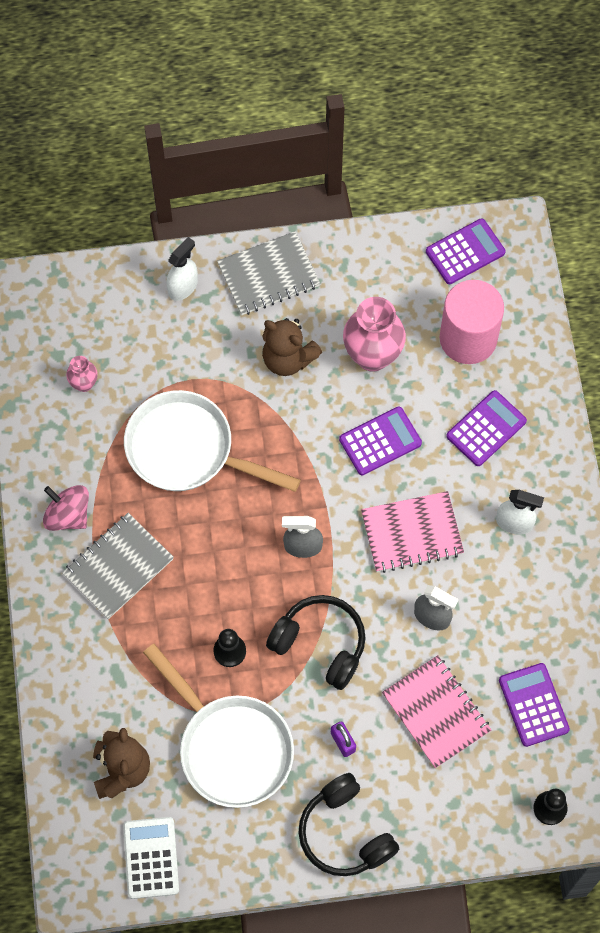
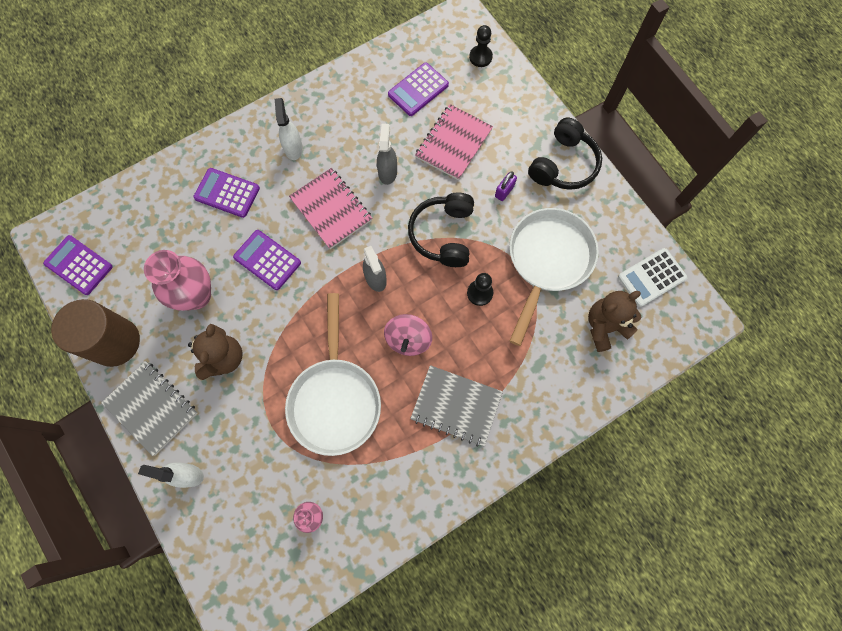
camera: 115 degrees left, 5 degrees up
(68, 515) = (433, 468): pink spinning top -> pink spinning top (408, 339)
(357, 262) = (115, 342): none -> brown cylinder
(468, 338) = (156, 234): pink cylinder -> none

